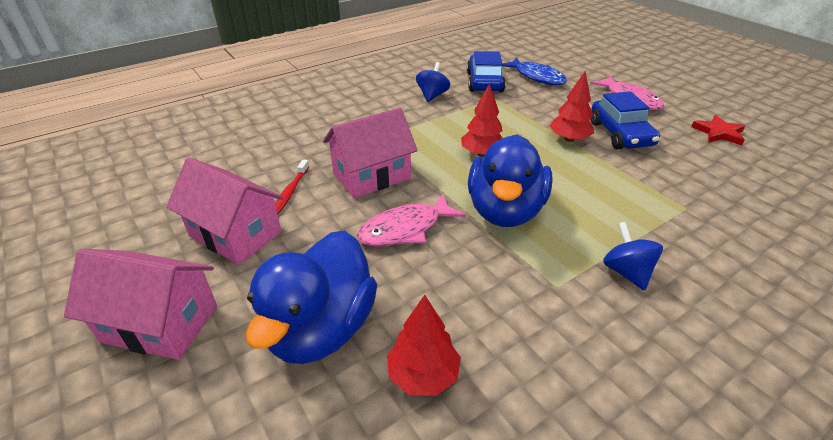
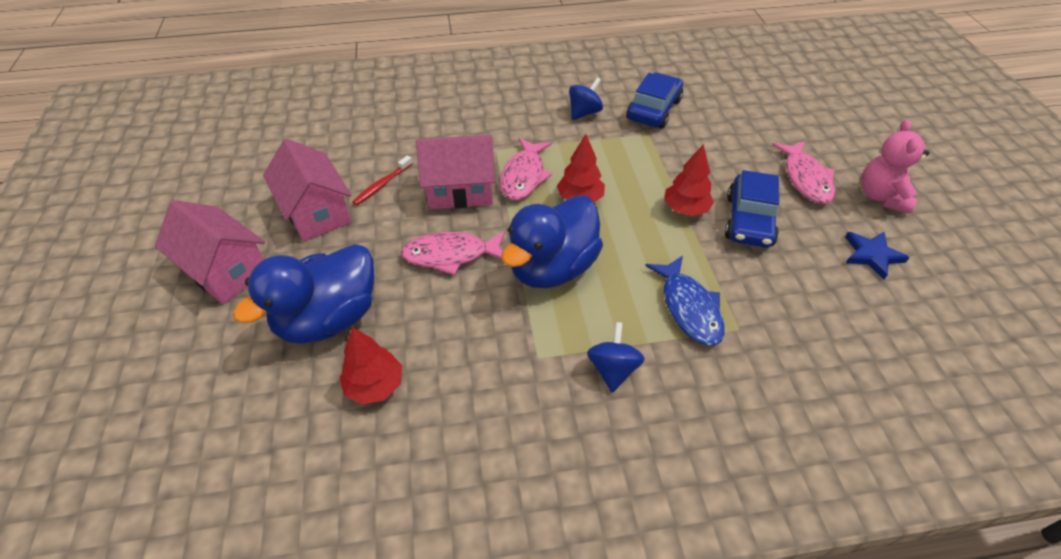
camera: 25 degrees right, 10 degrees up
(420, 150) = (523, 176): none -> pink fish
(537, 77) = (719, 118): blue fish -> blue fish (689, 308)
(687, 97) = (881, 197): none -> pink teddy bear
(719, 133) = (872, 255): red star -> blue star

